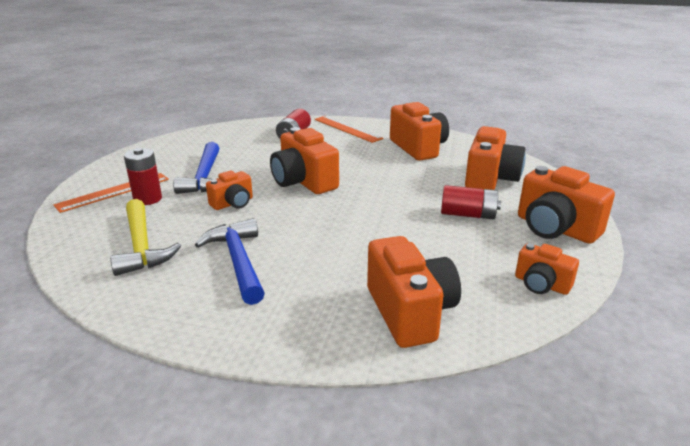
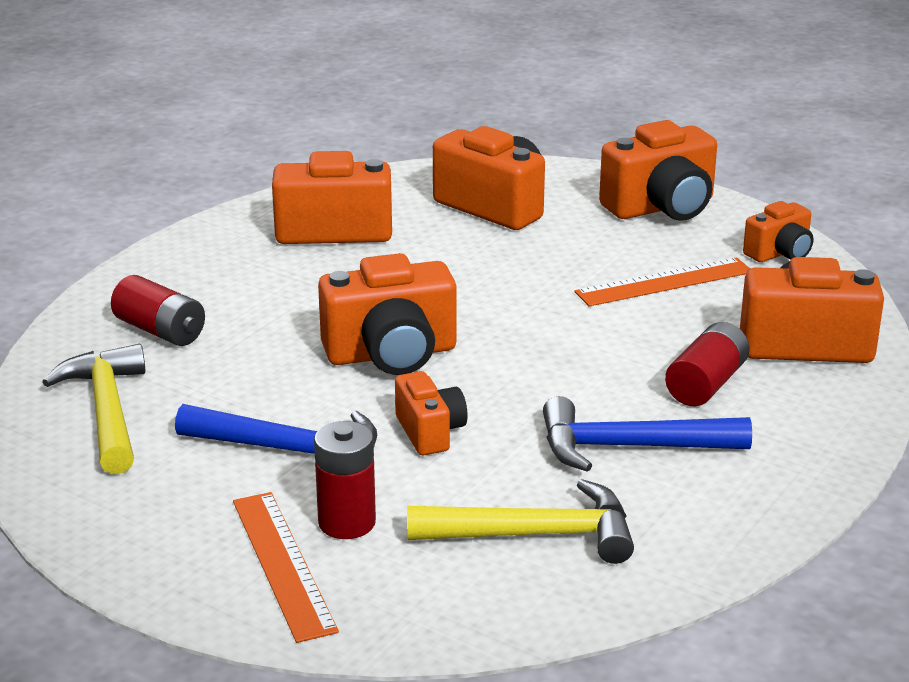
camera: 70 degrees left, 0 degrees up
(224, 139) = (107, 411): none -> yellow hammer
(347, 129) = (181, 272): orange ruler -> orange ruler (664, 282)
(468, 214) = (592, 250): red battery -> red battery (706, 384)

